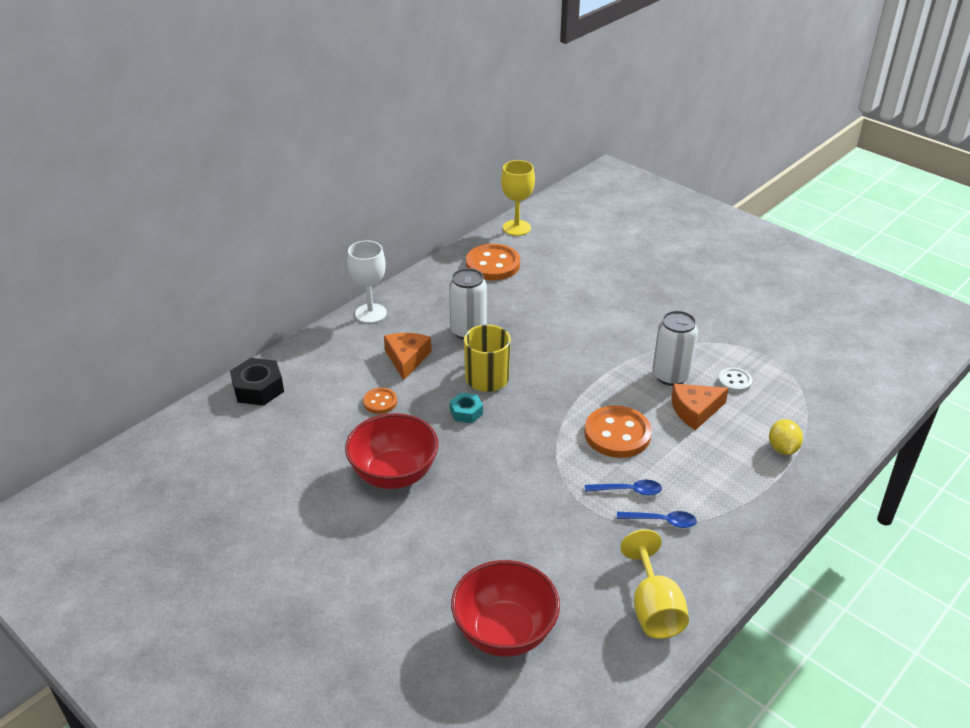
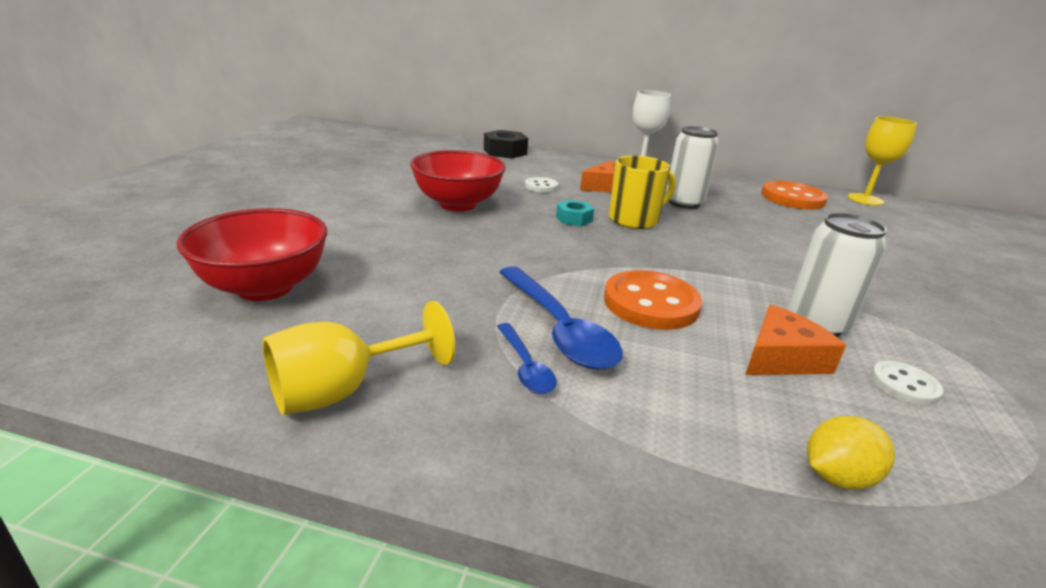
camera: 60 degrees right, 10 degrees down
(380, 402) = (541, 186): orange button -> white button
(628, 490) = (559, 328): blue spoon -> blue spoon, size x1.87
(695, 411) = (781, 357): orange cheese -> orange cheese turned 105 degrees clockwise

